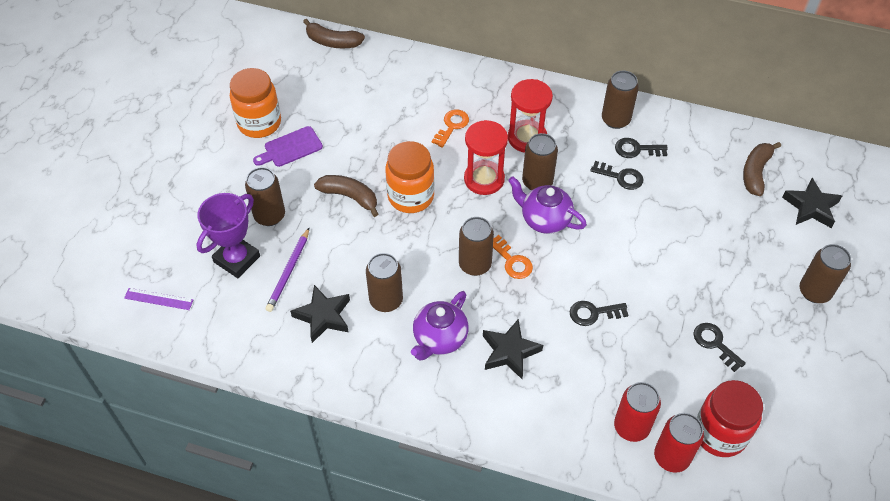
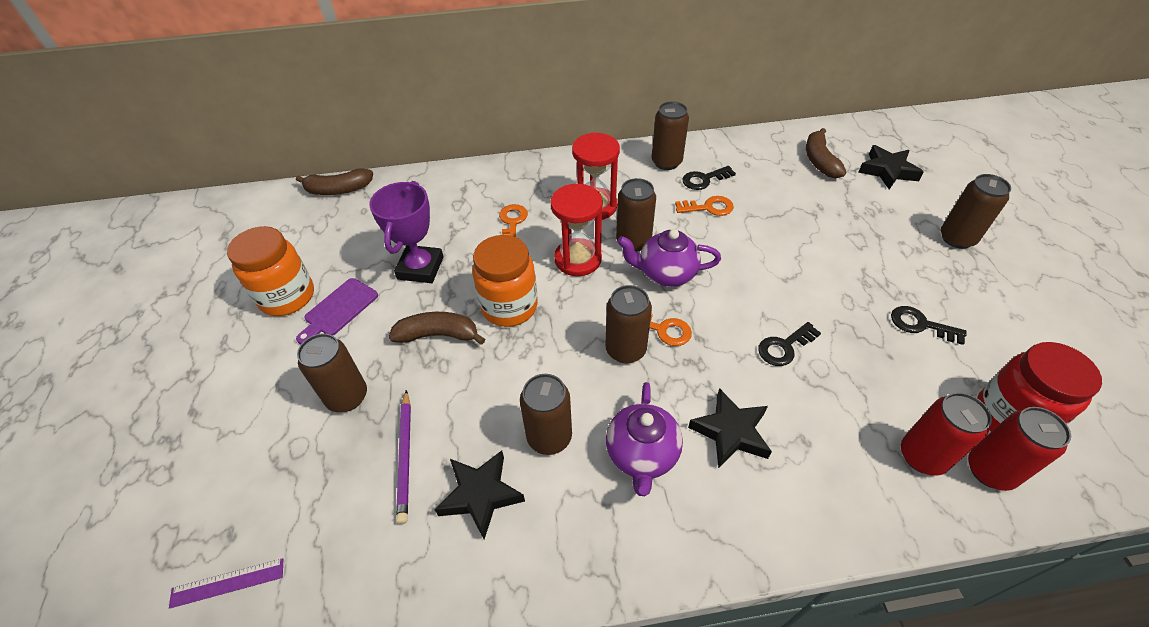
camera: 25 degrees left, 5 degrees down
(237, 259) = (326, 471): purple trophy -> purple trophy (420, 268)
(621, 177) = (708, 207): black key -> orange key

